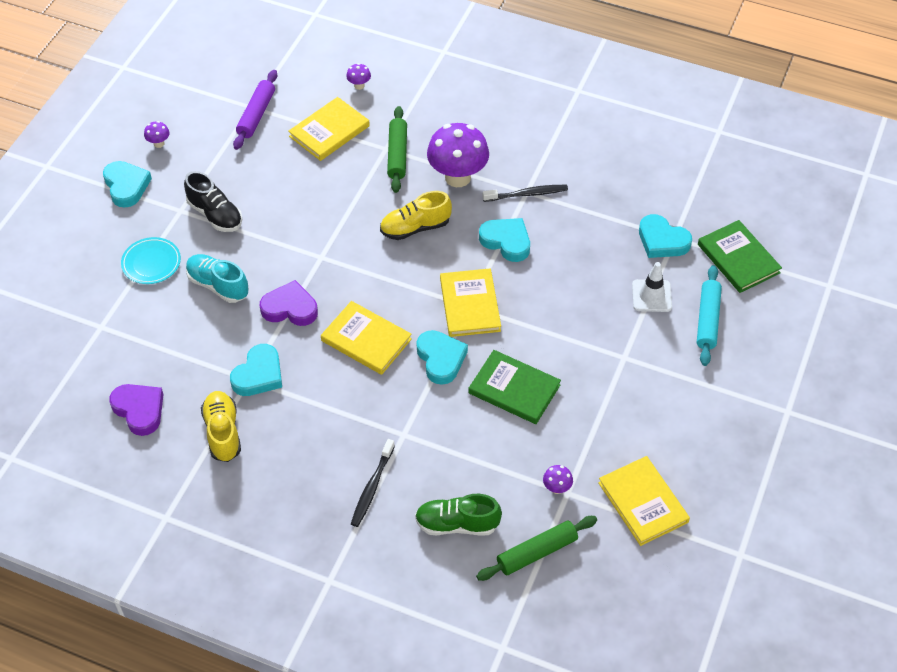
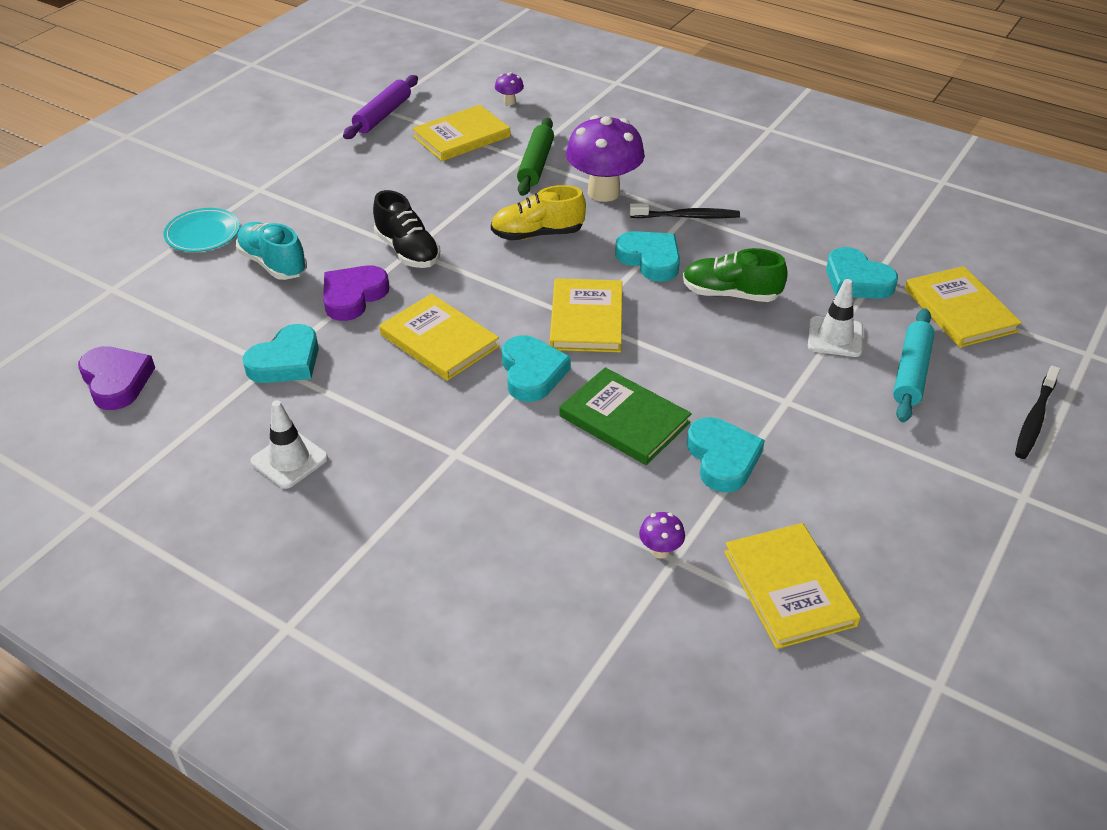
camera: 10 degrees right, 10 degrees down
(126, 186) = (207, 161): turquoise heart -> turquoise heart (722, 458)
(159, 143) = (261, 129): purple mushroom -> none
(215, 214) = (298, 197): black shoe -> black shoe (408, 251)
(223, 432) = (212, 420): yellow shoe -> none
(289, 457) = (289, 460): none -> white traffic cone
(290, 308) = (353, 296): purple heart -> purple heart turned 75 degrees counterclockwise
(372, 487) = (391, 512): black toothbrush -> black toothbrush (1035, 418)
(457, 524) = (500, 578): green shoe -> green shoe (730, 294)
(537, 552) = (612, 635): green rolling pin -> none
(738, 259) = (959, 310): green book -> yellow book

